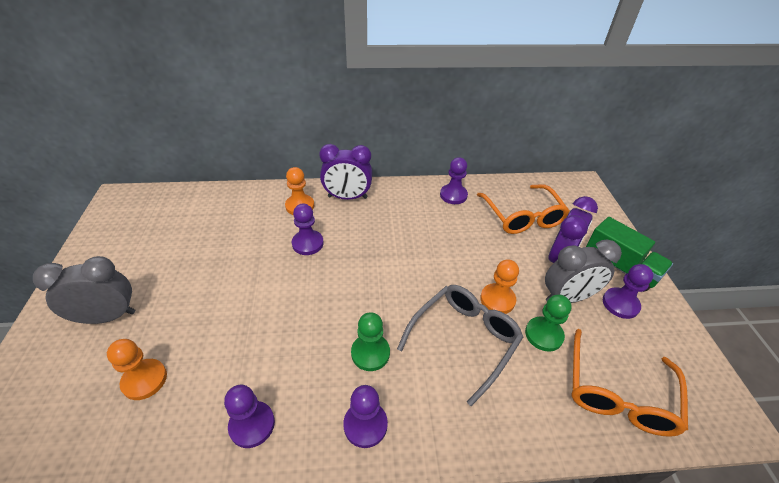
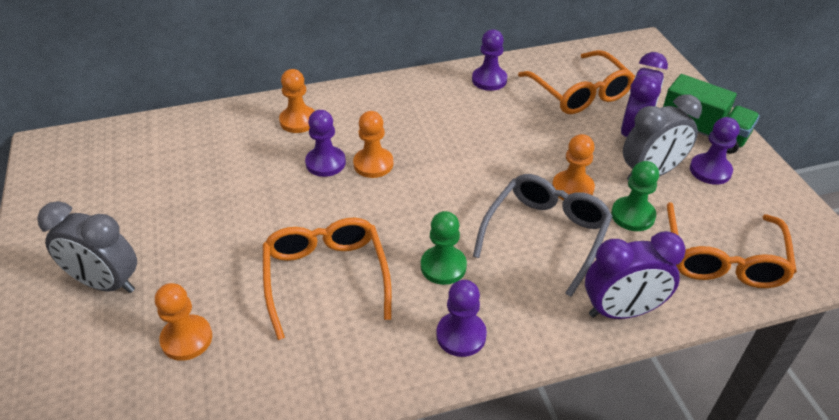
camera: 10 degrees left, 0 degrees up
(107, 317) = (106, 283): grey clock -> grey clock turned 135 degrees counterclockwise
(252, 425) = (333, 358): purple pawn -> none
(273, 345) = (326, 278): none -> orange glasses
(343, 251) = (373, 164): none -> orange pawn
(347, 197) = (356, 101): purple clock -> purple clock (621, 311)

